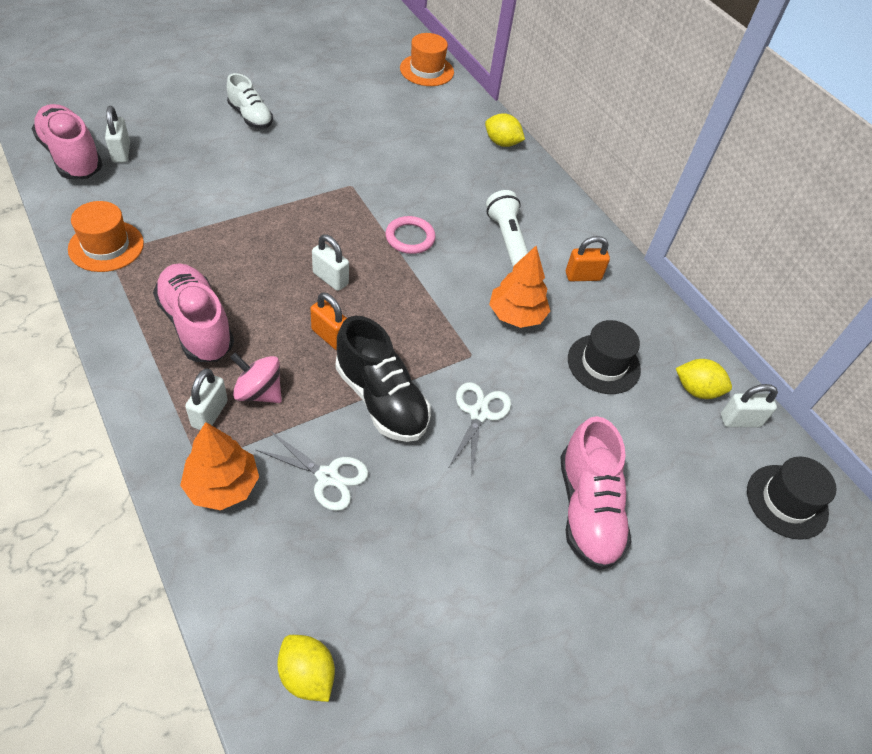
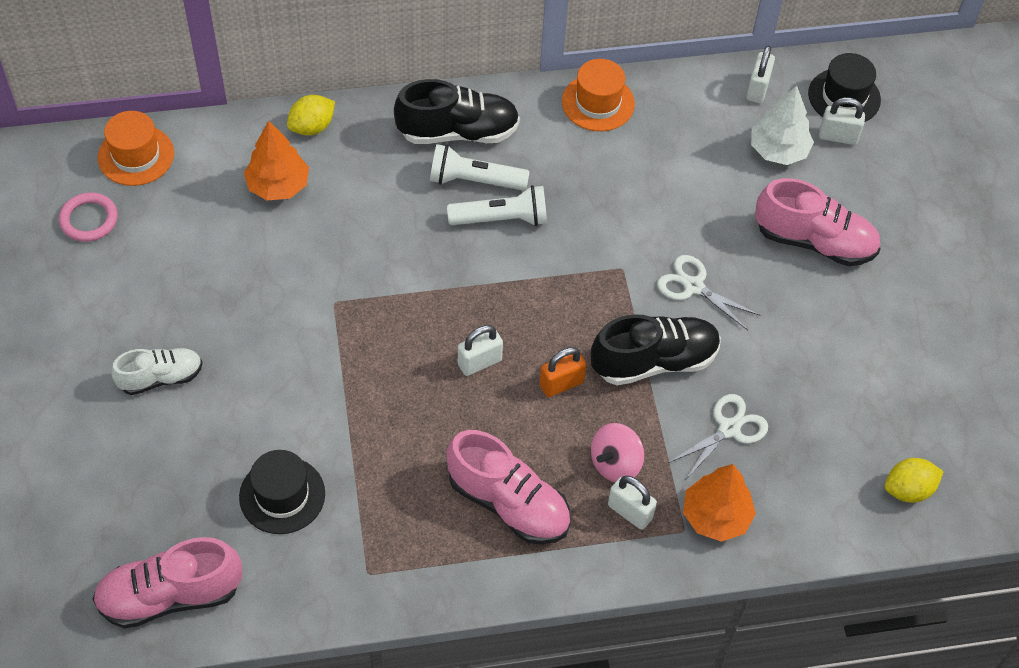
camera: 65 degrees left, 5 degrees up
(106, 246) = (355, 575): orange hat -> orange hat (598, 103)
(121, 152) = (182, 537): white padlock -> white padlock (838, 136)
(196, 325) = (508, 503): pink shoe -> pink shoe turned 135 degrees counterclockwise
(410, 238) = (441, 270): pink ring -> pink ring (89, 219)
(479, 263) = (501, 219): none -> white flashlight
(516, 315) = (583, 212): orange tree -> orange tree (278, 186)
(548, 221) = (458, 132): none -> black shoe
(583, 276) = (549, 134): orange padlock -> none
(603, 364) = (665, 164): black hat -> black hat (282, 495)
(679, 453) = (778, 150): none -> white tree
(696, 390) = (716, 105): yellow lemon -> none

